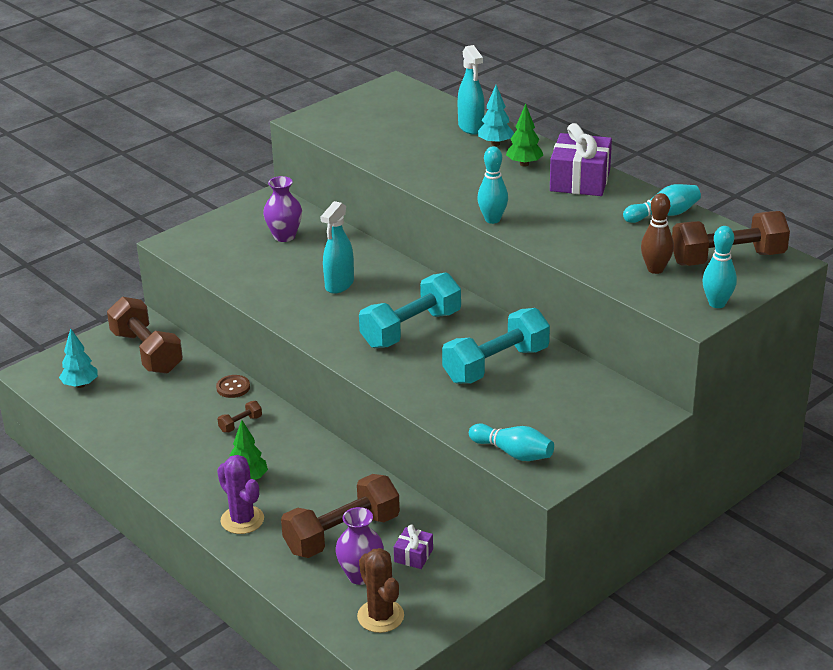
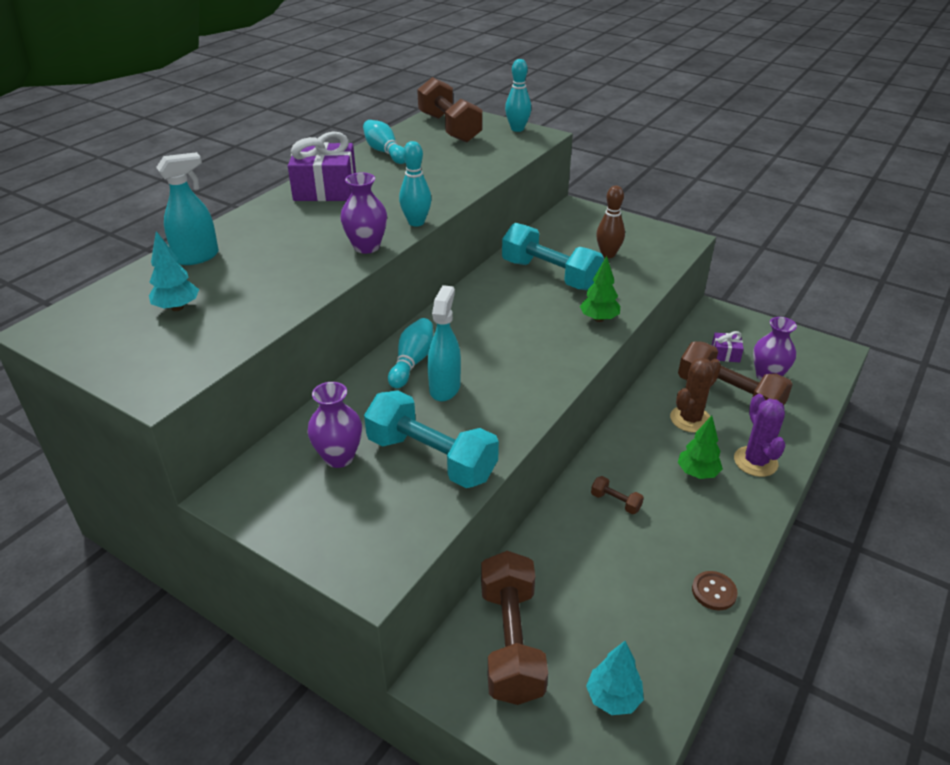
camera: 105 degrees left, 5 degrees up
(147, 352) = (511, 642): brown dumbbell -> brown dumbbell turned 45 degrees counterclockwise
(233, 387) = (554, 526): brown button -> brown button (714, 591)
(242, 520) = (755, 461): purple cactus -> purple cactus turned 45 degrees counterclockwise
(339, 284) = (445, 388): turquoise spray bottle -> turquoise spray bottle turned 90 degrees counterclockwise
(380, 616) = (801, 359): brown cactus -> brown cactus (690, 419)
(411, 329) = (514, 326): turquoise dumbbell -> turquoise dumbbell (431, 458)
(456, 194) = (366, 247): none -> purple vase
(495, 144) = (241, 238): turquoise tree -> turquoise tree (177, 308)
(513, 453) = (664, 255): turquoise bowling pin -> turquoise bowling pin (412, 362)
(524, 164) = (291, 218): green tree -> green tree (599, 319)
(655, 269) = (477, 150): brown bowling pin -> brown bowling pin (608, 254)

